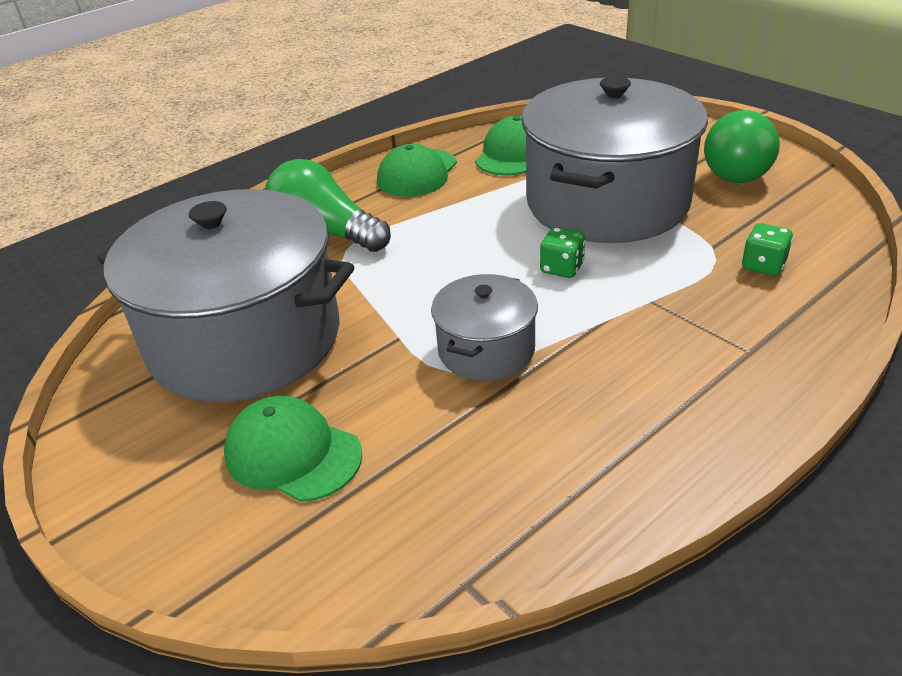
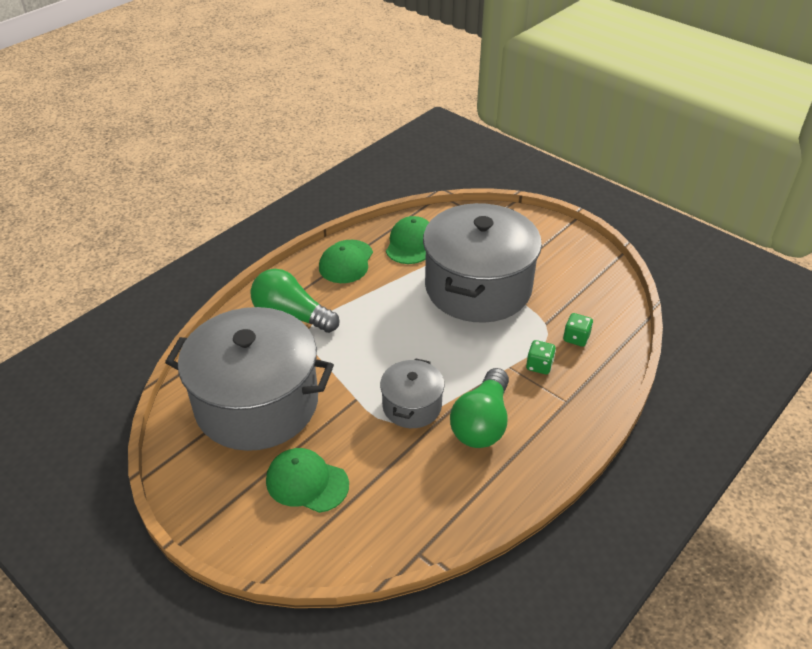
camera: 10 degrees left, 5 degrees up
(562, 268) = (452, 343): green dice -> green dice (539, 365)
(740, 168) = (563, 257): green light bulb -> green light bulb (482, 423)

